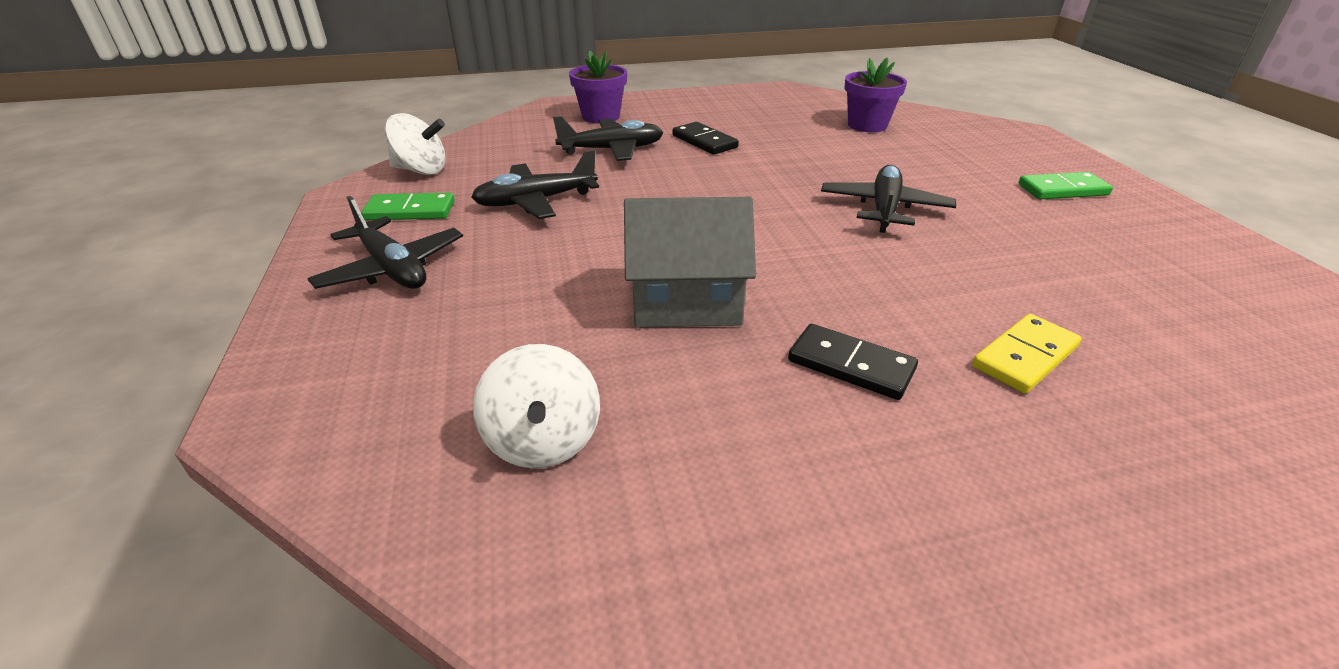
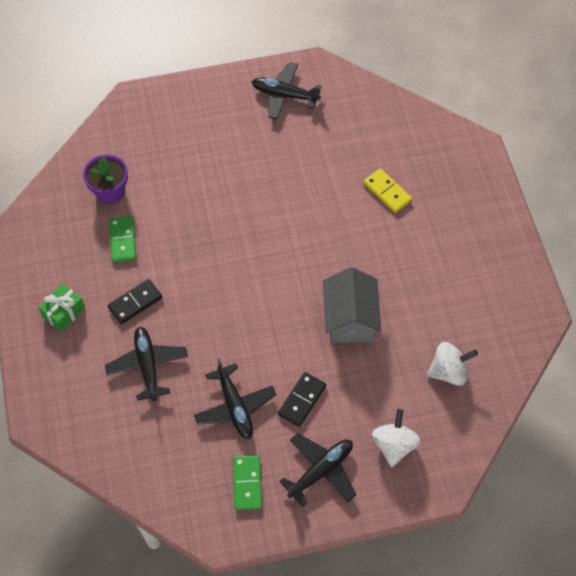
camera: 90 degrees left, 25 degrees up
(421, 170) = (180, 495): white spinning top -> white spinning top (394, 445)
(601, 117) = (72, 379): purple flower pot -> none
(688, 110) = (64, 312): none -> green gift
(850, 365) = (396, 257): black domino -> black domino (302, 400)
(884, 209) = (249, 212): black plane -> black plane (285, 95)
(1062, 190) = (226, 116): green domino -> green domino (123, 240)

